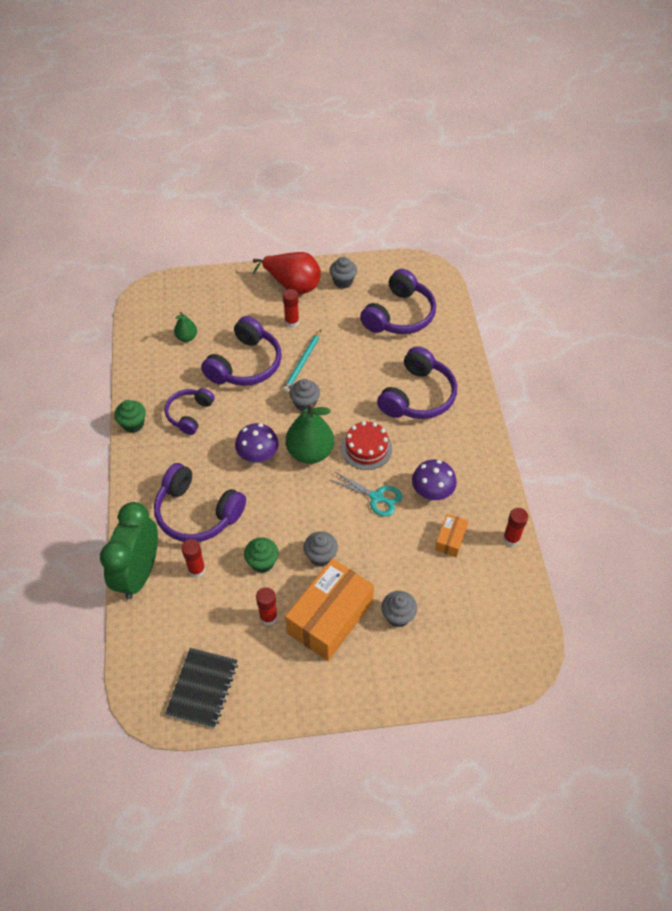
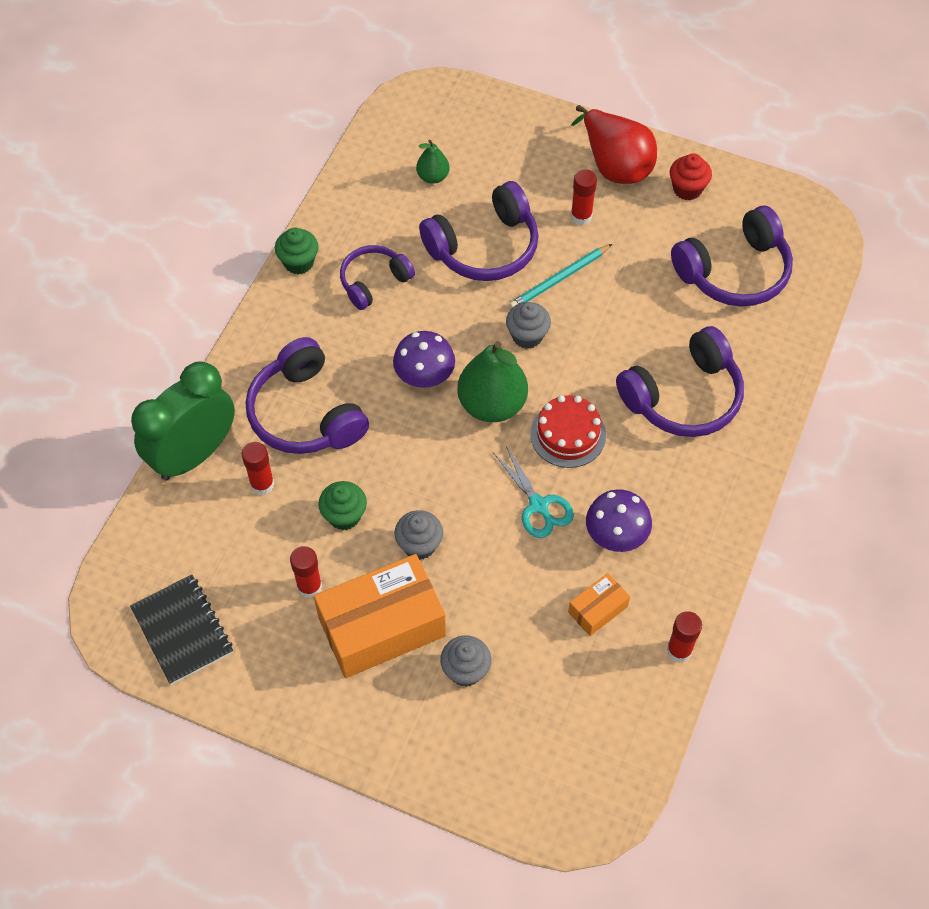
camera: 30 degrees right, 5 degrees up
(202, 688) = (182, 630): black notebook -> black notebook turned 75 degrees counterclockwise
(343, 281) = (687, 189): grey cupcake -> red cupcake

